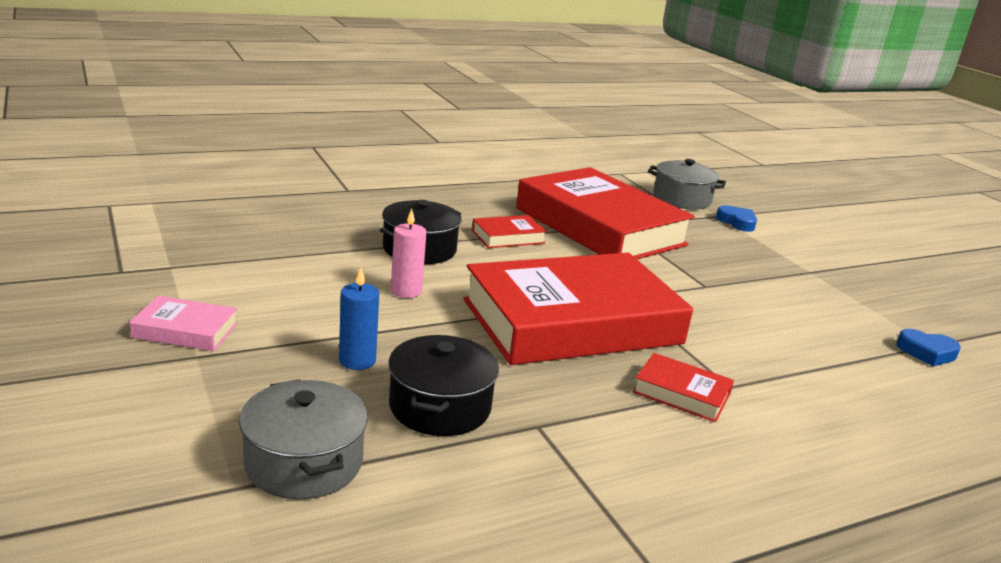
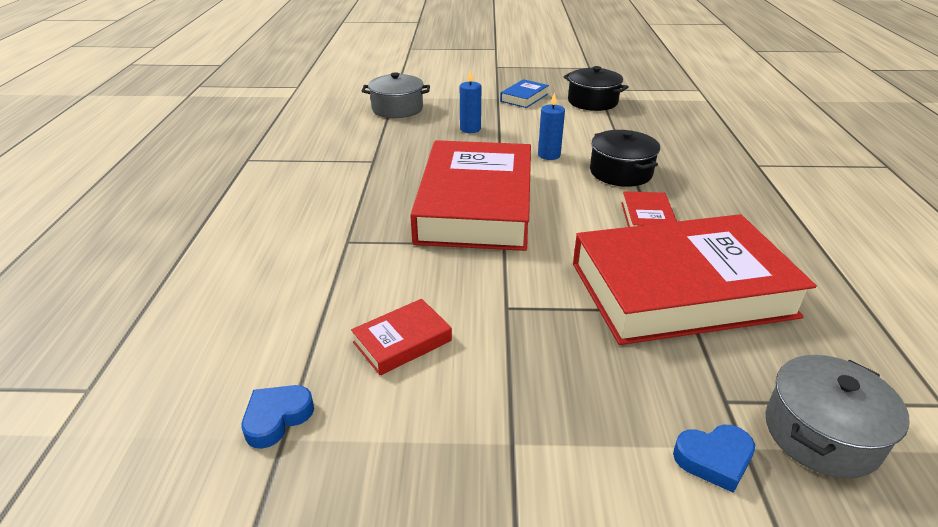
camera: 120 degrees right, 10 degrees up
(185, 330) = (524, 97): pink book -> blue book
(406, 291) = (549, 155): pink candle -> blue candle
(440, 407) = (412, 141): black pot -> black pot (592, 102)
(681, 393) = (358, 217): red book -> red book (402, 341)

